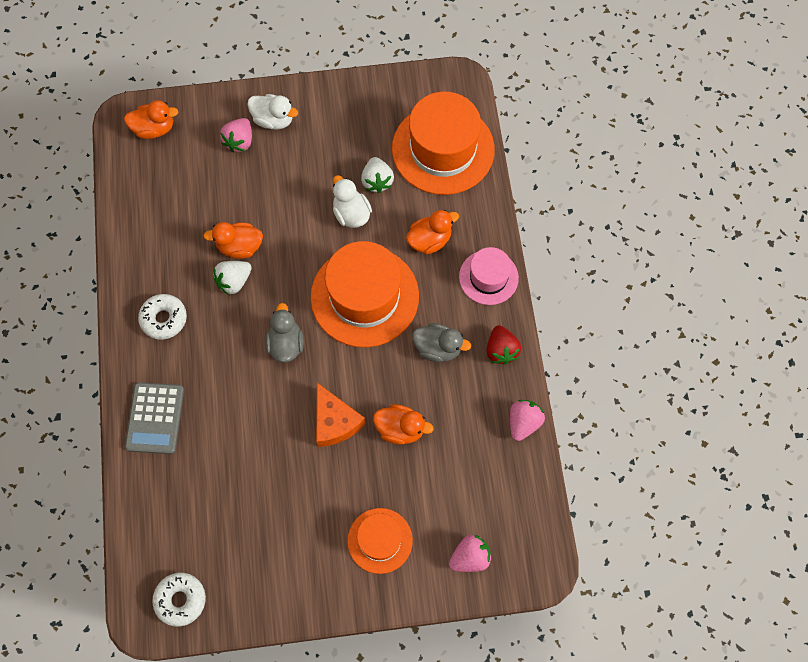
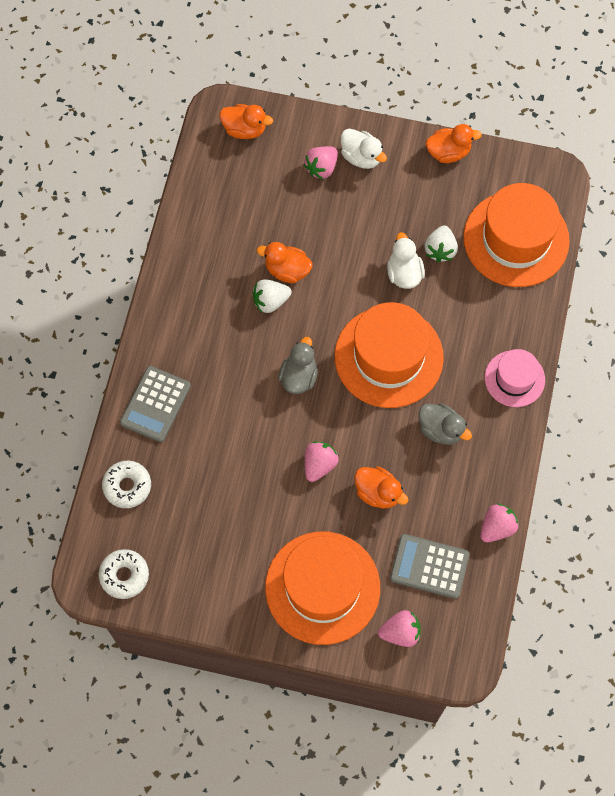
camera: 20 degrees right, 0 degrees up
(164, 319) = (193, 315): white donut -> white donut (127, 486)
(335, 421) = (319, 465): orange cheese -> pink strawberry
(380, 540) = (322, 587): orange hat -> orange hat, size x1.81
(429, 240) = (470, 324): orange duck -> orange duck (448, 152)
(474, 483) = (429, 566): none -> grey calculator
(501, 350) = (501, 452): red strawberry -> none

